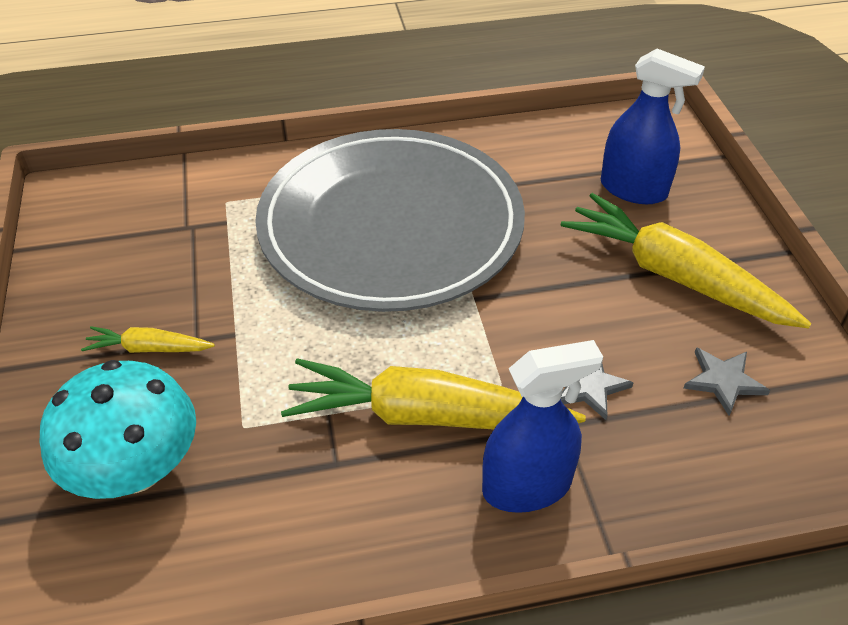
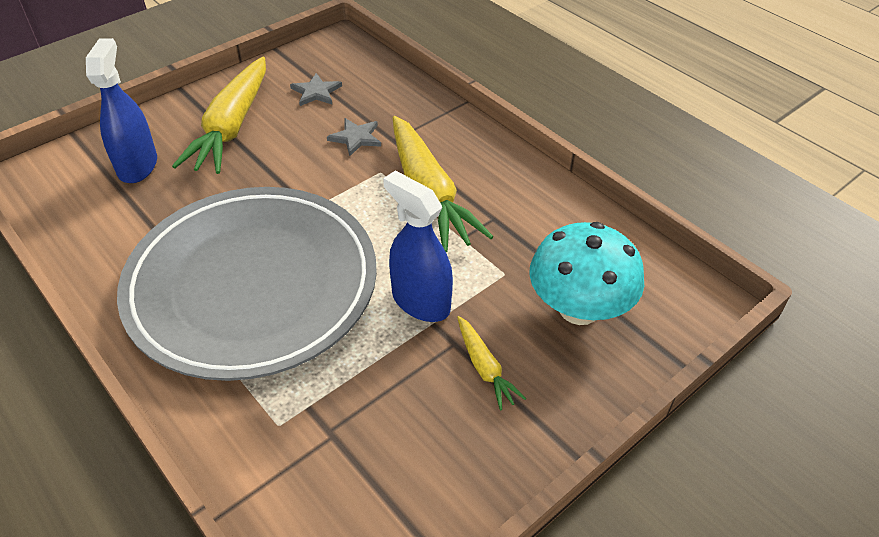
camera: 120 degrees left, 0 degrees up
(527, 486) = (445, 140): blue spray bottle -> blue spray bottle (420, 301)

